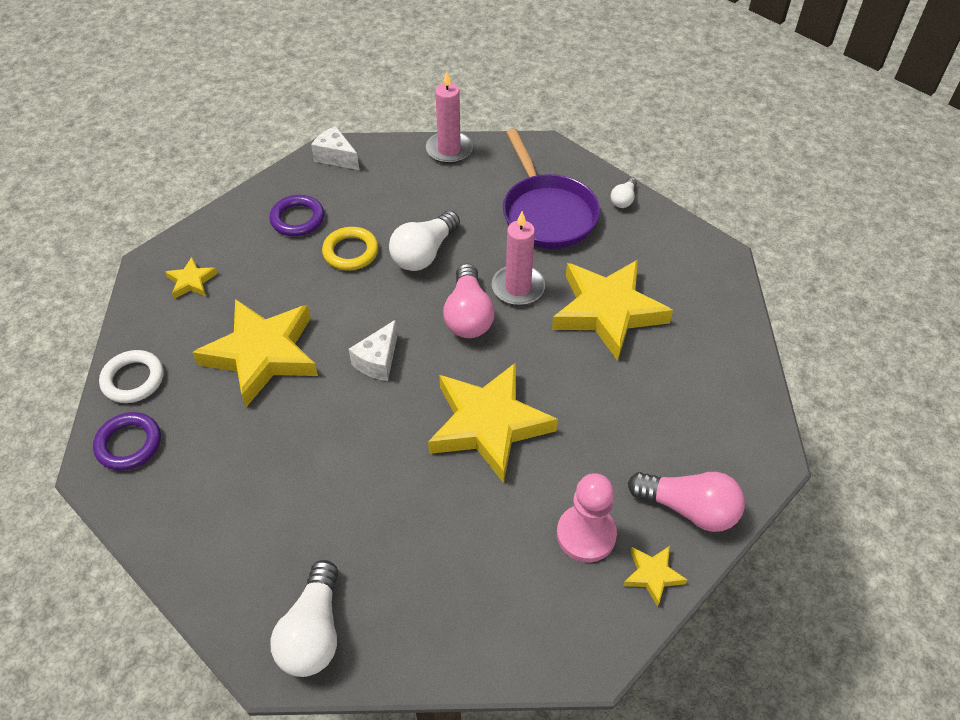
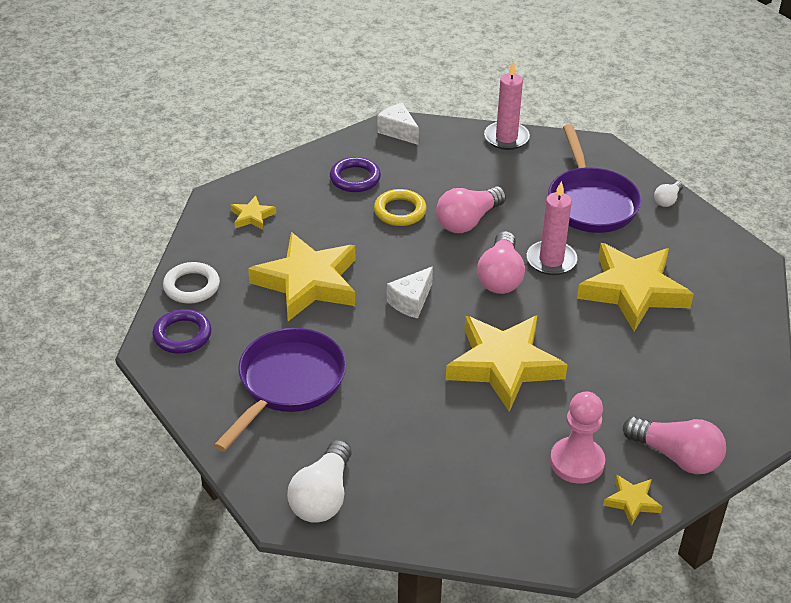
camera: 10 degrees right, 10 degrees down
(255, 488) = (287, 384): none -> purple pan
(424, 253) = (468, 221): white light bulb -> pink light bulb

